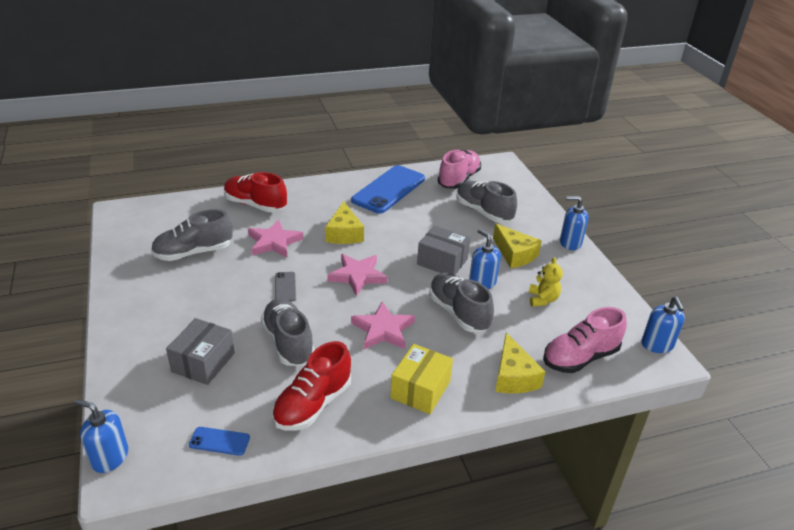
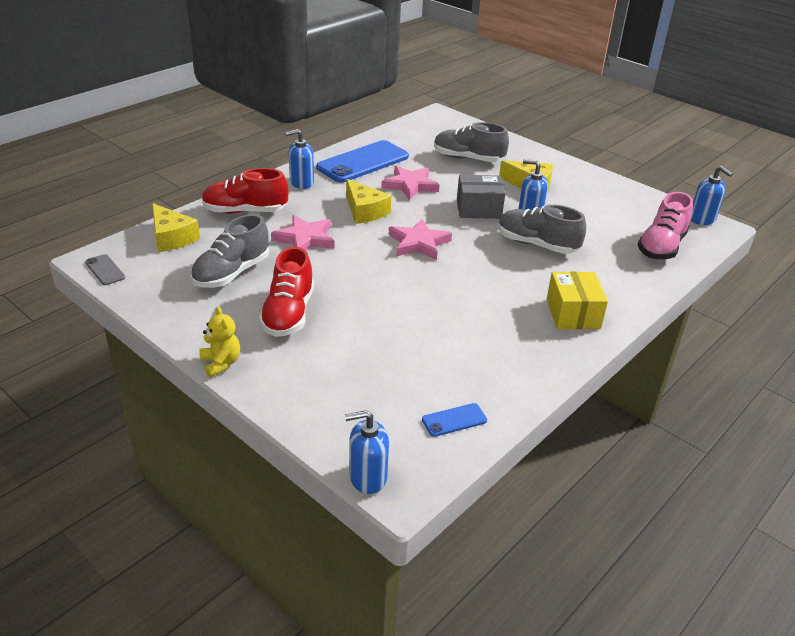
camera: 30 degrees left, 0 degrees up
(203, 362) = (360, 363): grey box -> none
(285, 287) = (362, 274): grey phone -> grey phone (105, 270)
(288, 342) = (420, 318): grey shoe -> none
(313, 404) = (500, 358): red shoe -> red shoe (288, 314)
(383, 330) = (491, 279): pink star -> pink star (410, 185)
(389, 190) = (363, 162): blue phone -> blue phone turned 45 degrees clockwise
(458, 179) = (416, 137): pink shoe -> none
(513, 376) = (630, 277): yellow cheese -> yellow cheese (171, 238)
(542, 299) = (589, 213): yellow teddy bear -> yellow teddy bear (221, 363)
(570, 243) = (563, 163): blue soap dispenser -> blue soap dispenser (301, 183)

